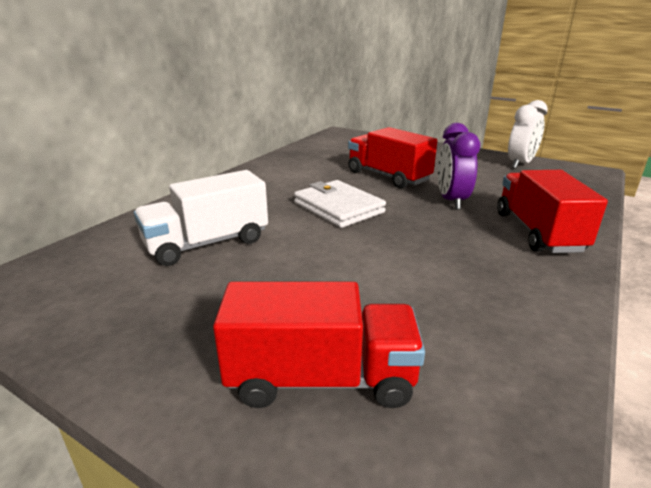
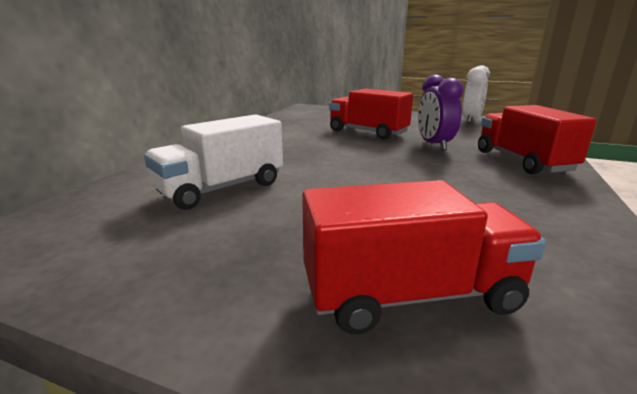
camera: 10 degrees left, 5 degrees down
(338, 208) = (337, 155): white wallet -> none

